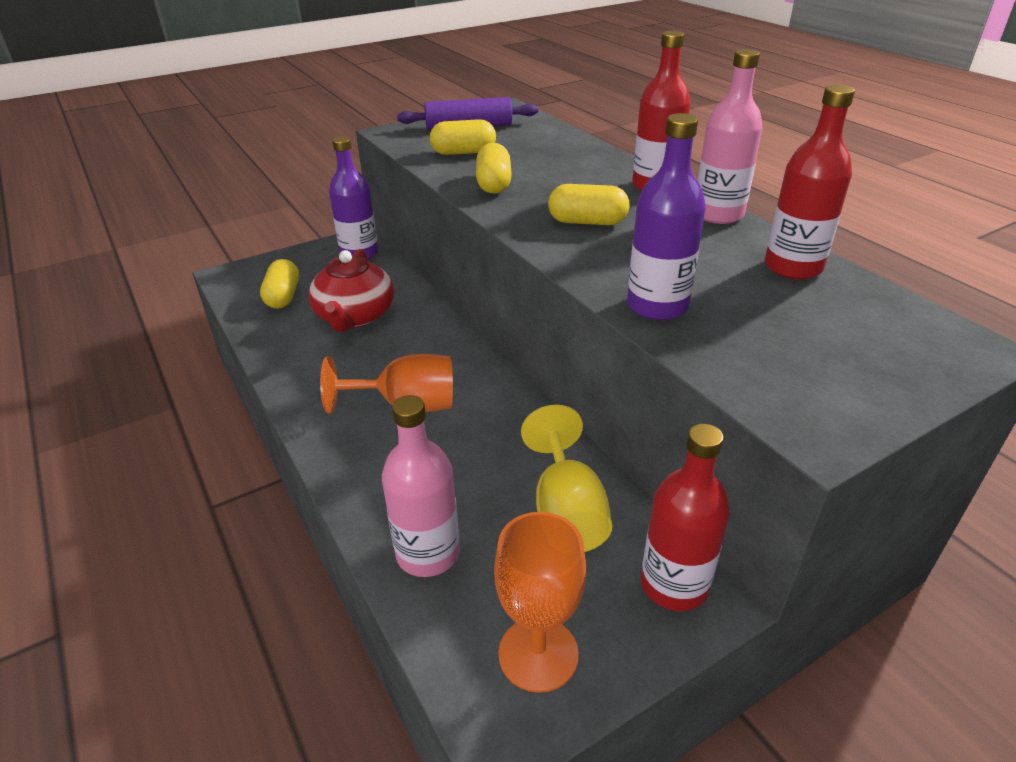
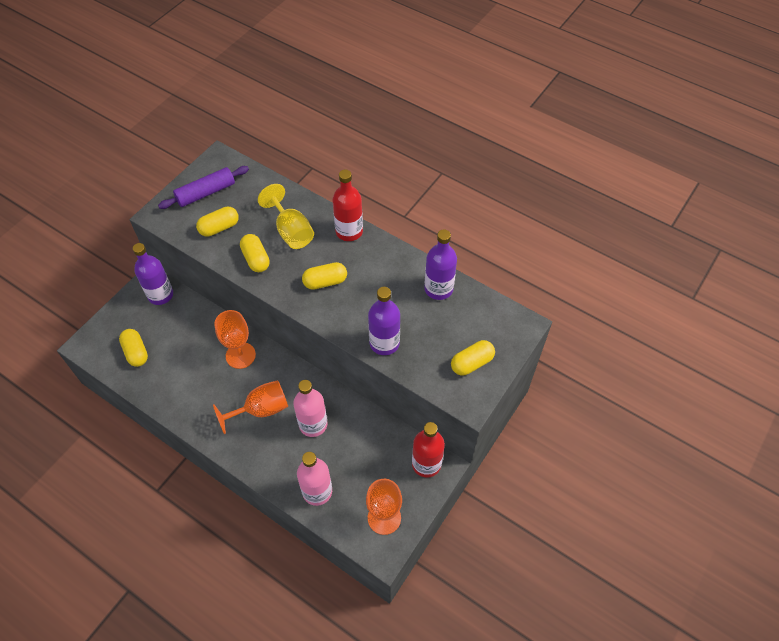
camera: 25 degrees left, 20 degrees up
(355, 316) = (192, 353): red teapot -> none
(420, 335) = (240, 355): none -> orange goblet
(566, 511) = (368, 444): yellow goblet -> yellow goblet (291, 231)
(718, 214) = (391, 251): pink bottle -> pink bottle (313, 424)
(793, 267) = (438, 289): red bottle -> purple bottle
(838, 373) = (472, 363): none -> yellow capsule

